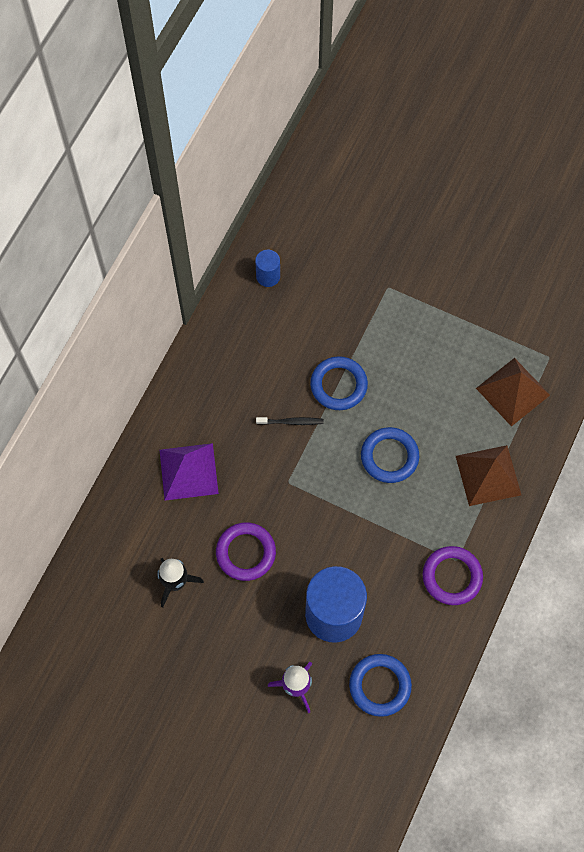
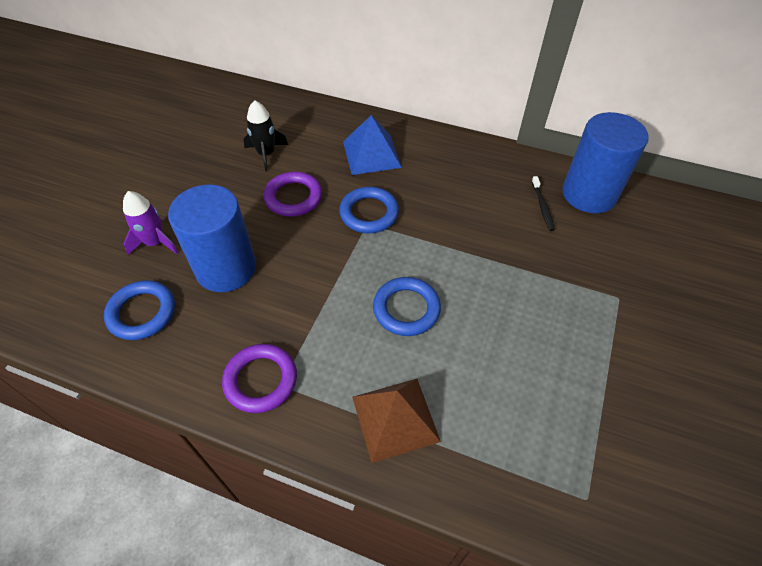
camera: 85 degrees right, 15 degrees down
(188, 471) = (371, 154): purple pyramid -> blue pyramid
(268, 276) = (589, 194): blue cylinder -> blue cylinder, size x2.16
(291, 422) = (433, 221): black toothbrush -> black toothbrush (542, 206)
(338, 385) = (483, 258): blue ring -> blue ring (369, 213)
(513, 391) = (520, 447): brown pyramid -> none

